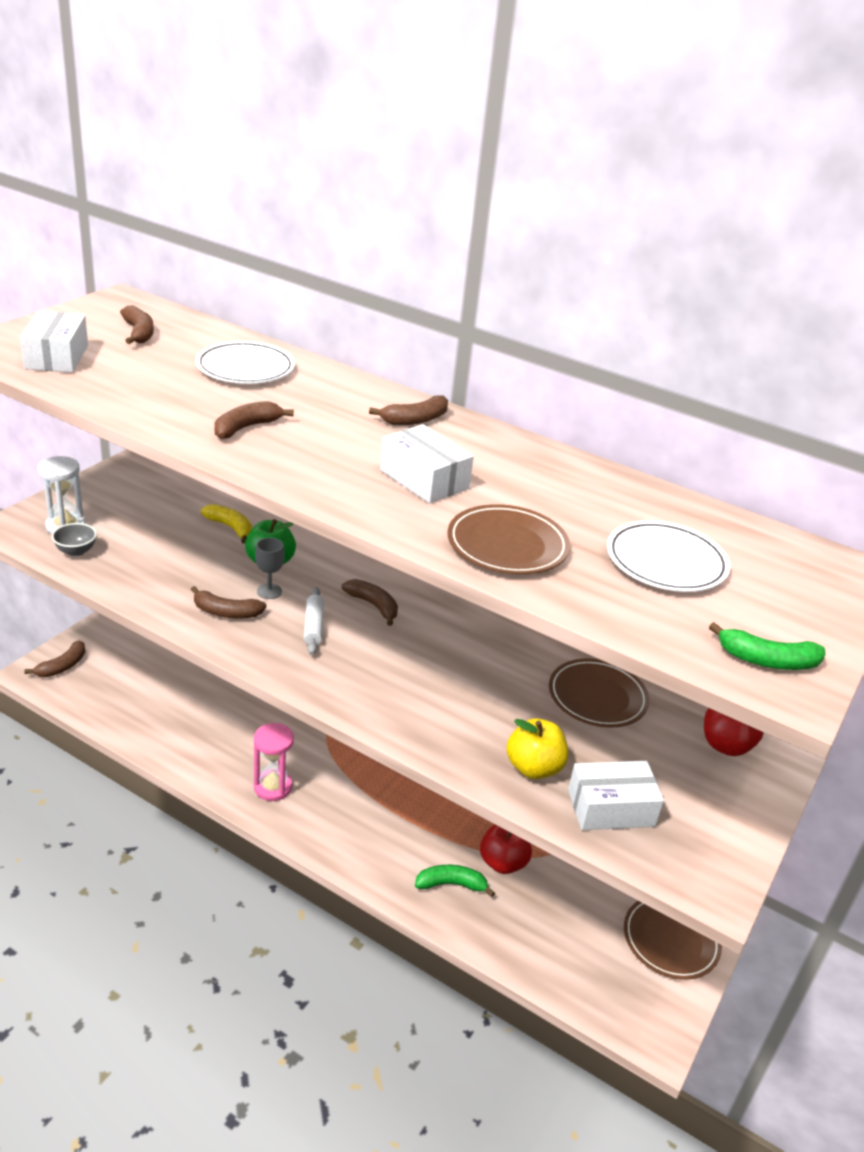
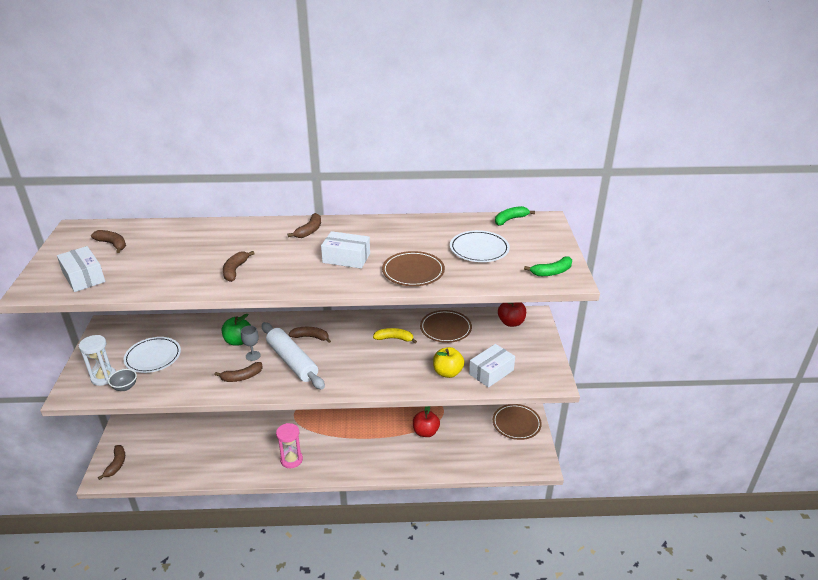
camera: 30 degrees left, 0 degrees up
(230, 528) = (199, 334): yellow banana -> yellow banana (394, 339)
(245, 368) = (195, 239): white plate -> white plate (153, 357)
(313, 626) = (292, 361): white rolling pin -> white rolling pin, size x2.02
(451, 884) = (412, 454): green banana -> green banana (510, 220)

